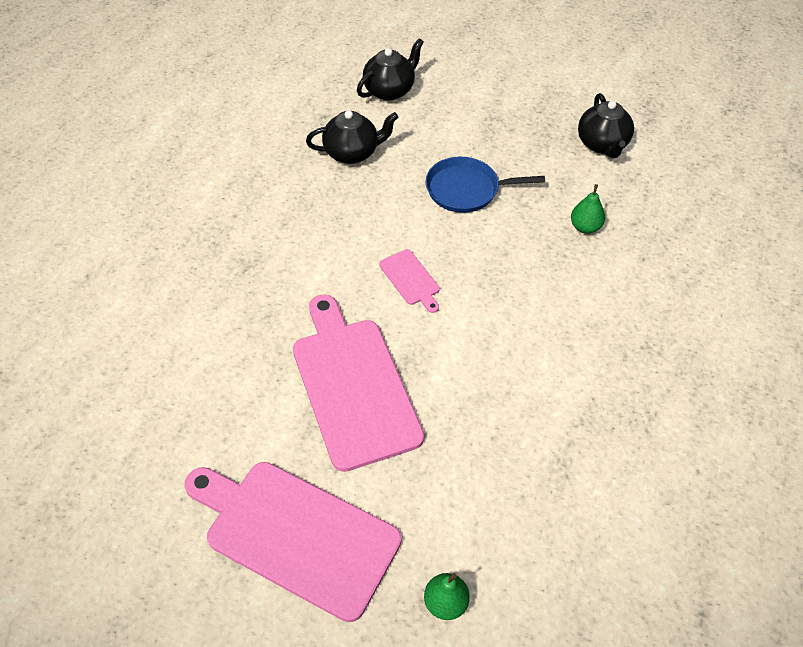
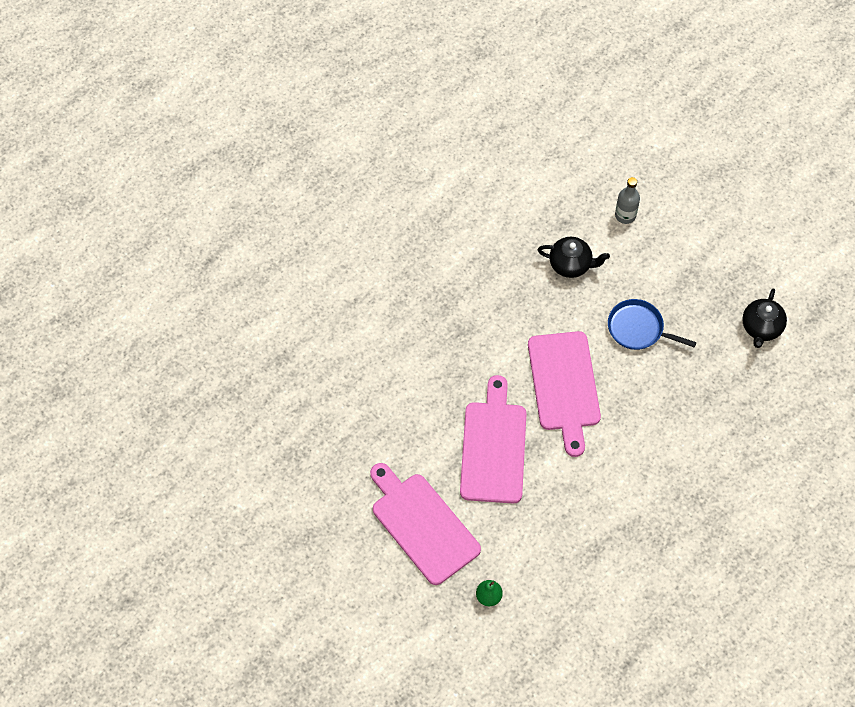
camera: 25 degrees right, 10 degrees up
(390, 90) = (625, 215): black teapot -> grey bottle
(410, 279) = (564, 386): pink cutting board -> pink cutting board, size x2.27
(585, 227) = (706, 393): green pear -> none

